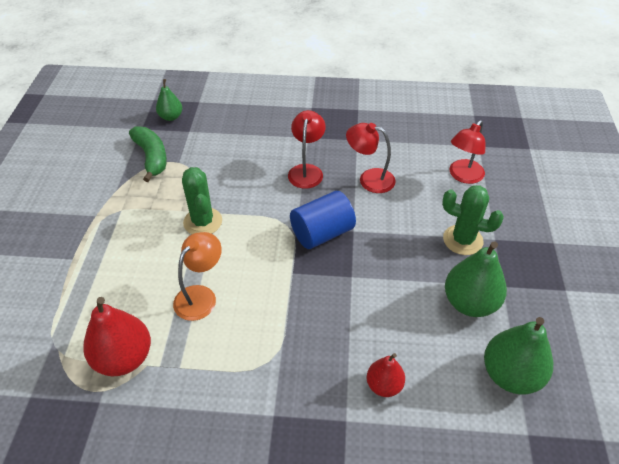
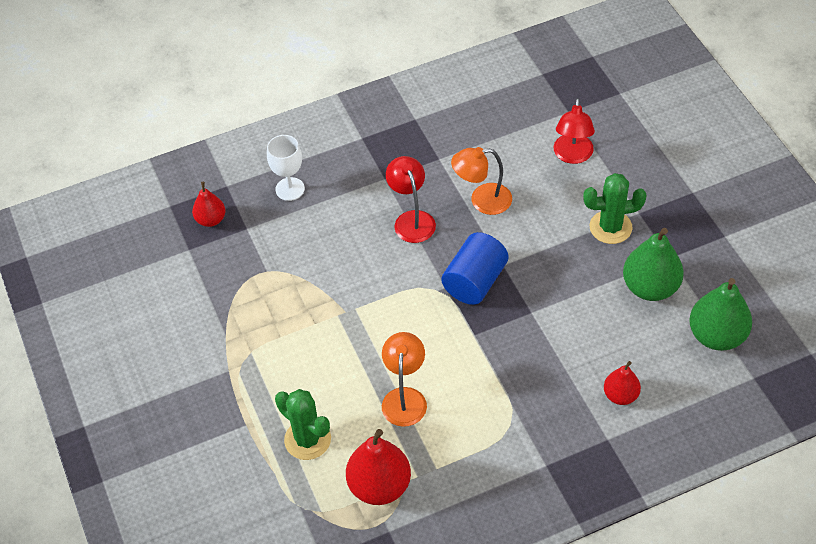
camera: 25 degrees left, 5 degrees up
(151, 157) = (232, 278): green banana -> none
(171, 117) = (211, 220): green pear -> red pear
(203, 222) = (347, 325): green cactus -> green cactus (307, 439)
(237, 119) = (290, 189): none -> white goblet
(369, 179) = (482, 200): red lamp -> orange lamp

